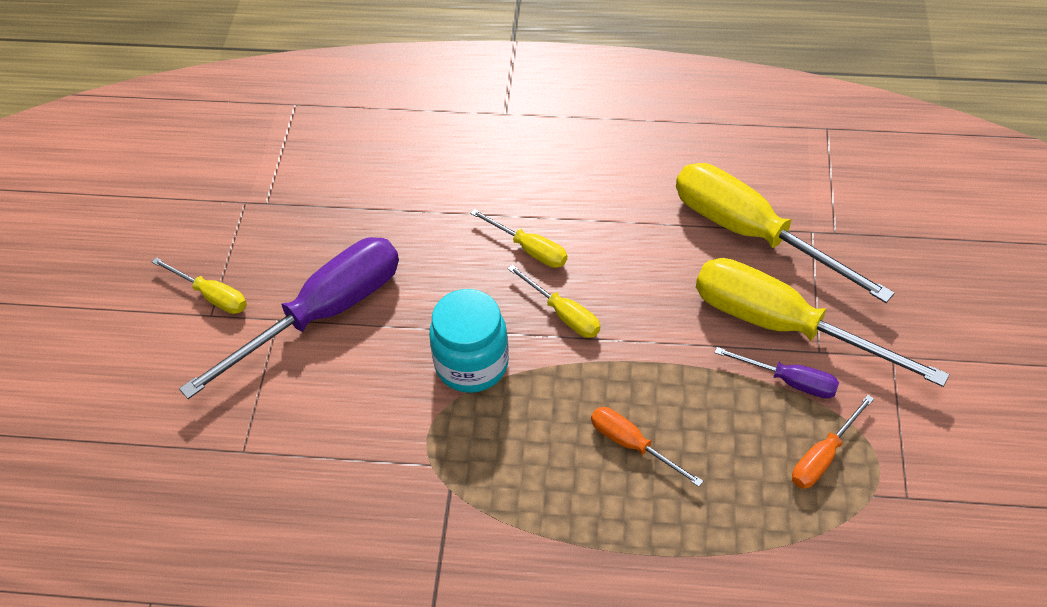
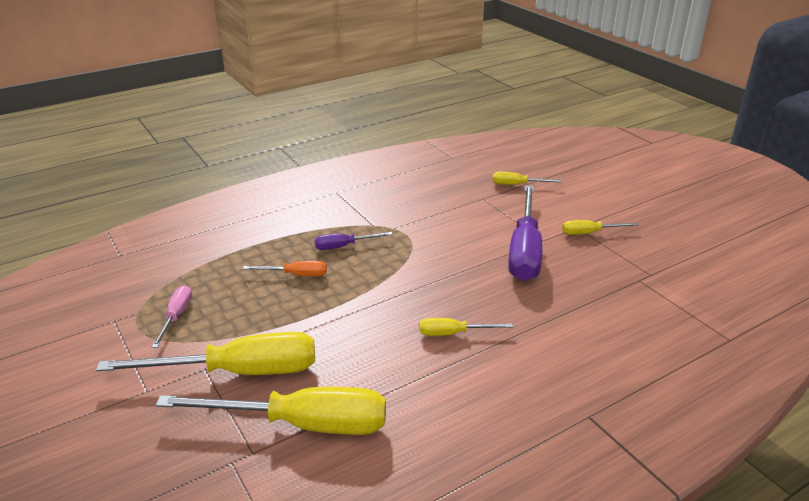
camera: 140 degrees right, 20 degrees down
(471, 364) = (419, 267): turquoise jar -> none
(563, 314) = (393, 311): yellow screwdriver -> yellow screwdriver (517, 185)
(789, 381) = (217, 343): purple screwdriver -> purple screwdriver (344, 246)
(823, 456) = (176, 316): orange screwdriver -> pink screwdriver

